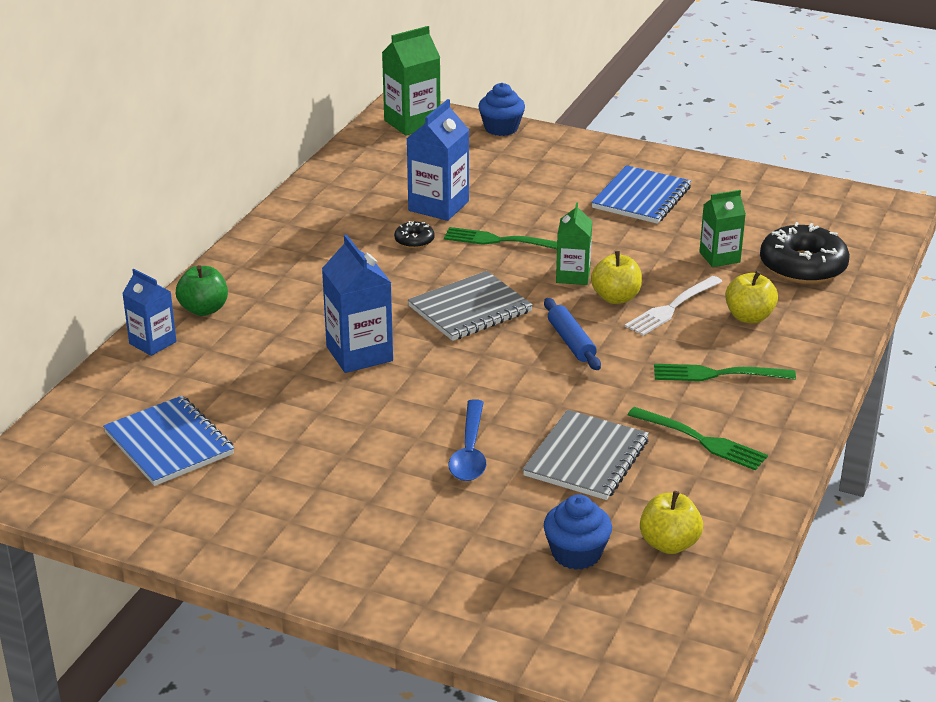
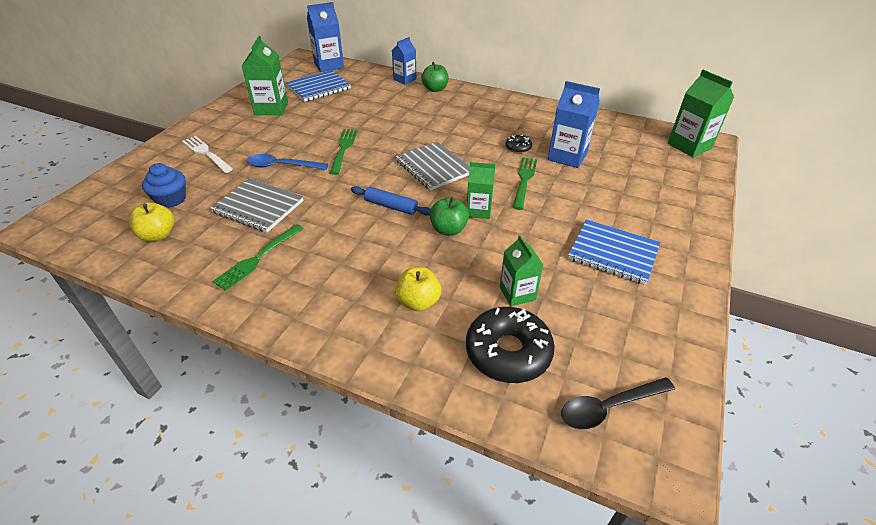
camera: 90 degrees right, 10 degrees up
(255, 493) = (271, 108): none -> green carton
(359, 354) = (387, 131): blue carton -> blue carton (329, 65)
(501, 128) = (704, 184): blue cupcake -> none
(571, 342) = (391, 206): blue rolling pin -> blue rolling pin turned 45 degrees clockwise
(616, 298) = (448, 229): yellow apple -> green apple
(672, 308) = (434, 257): white fork -> white fork (206, 153)
(717, 374) = (337, 274): green fork -> green fork (343, 149)
(848, 223) = (609, 407): none -> black spoon

